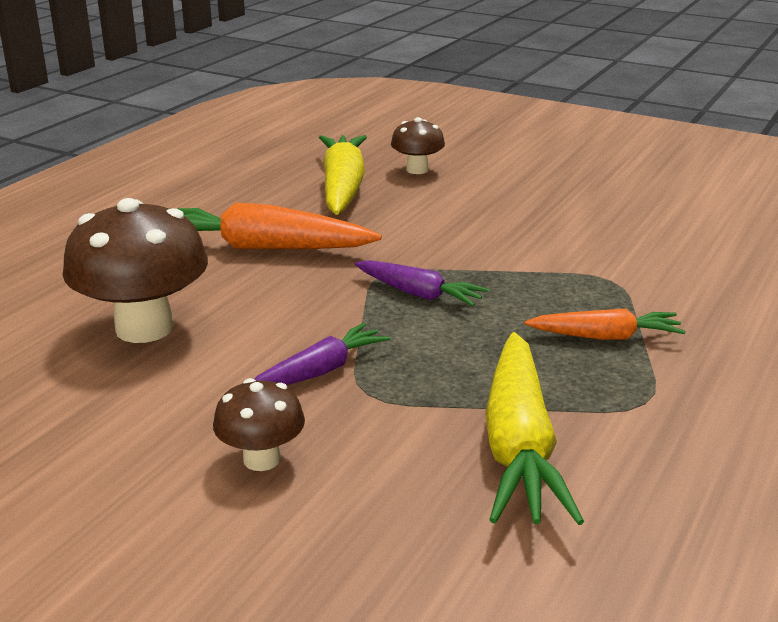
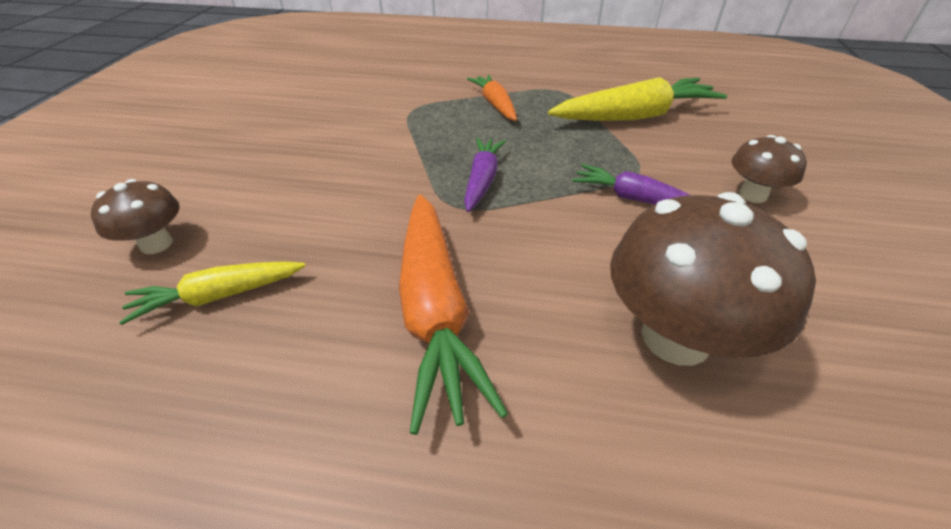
camera: 110 degrees left, 15 degrees up
(342, 187) = (219, 296): yellow carrot -> yellow carrot, size x0.58

